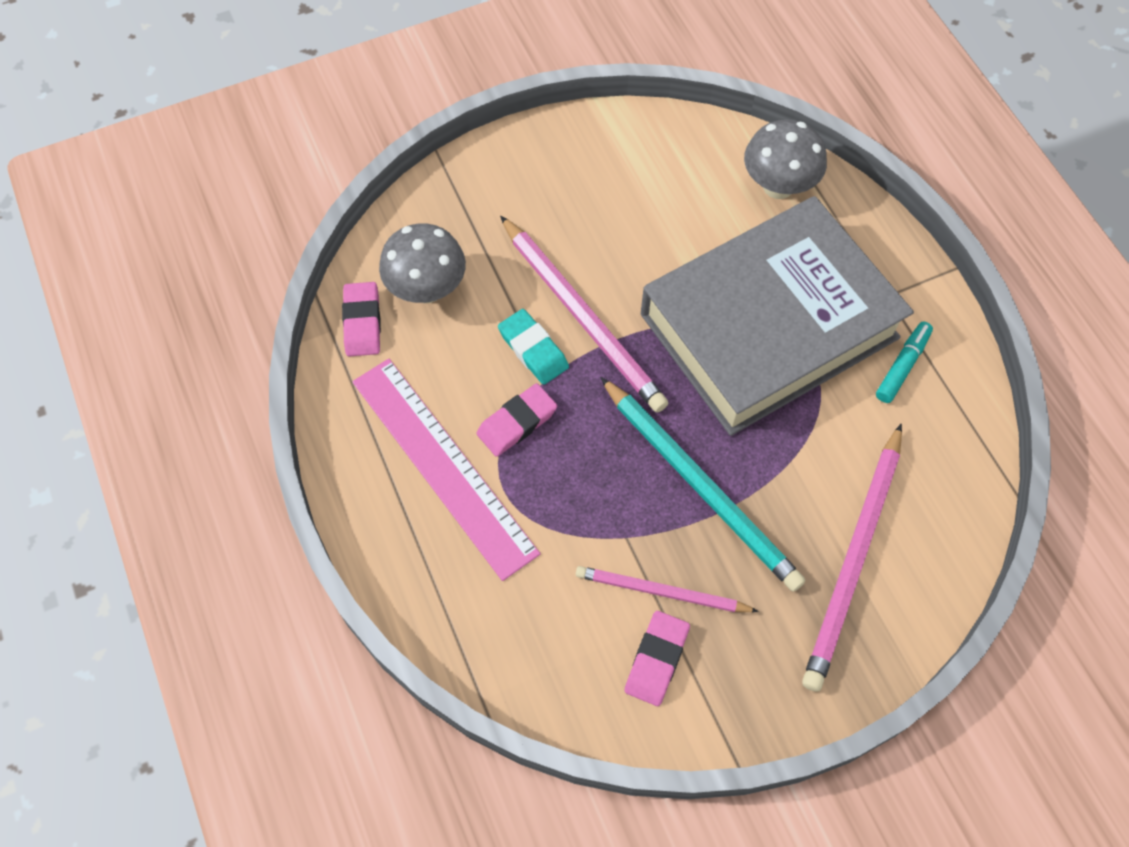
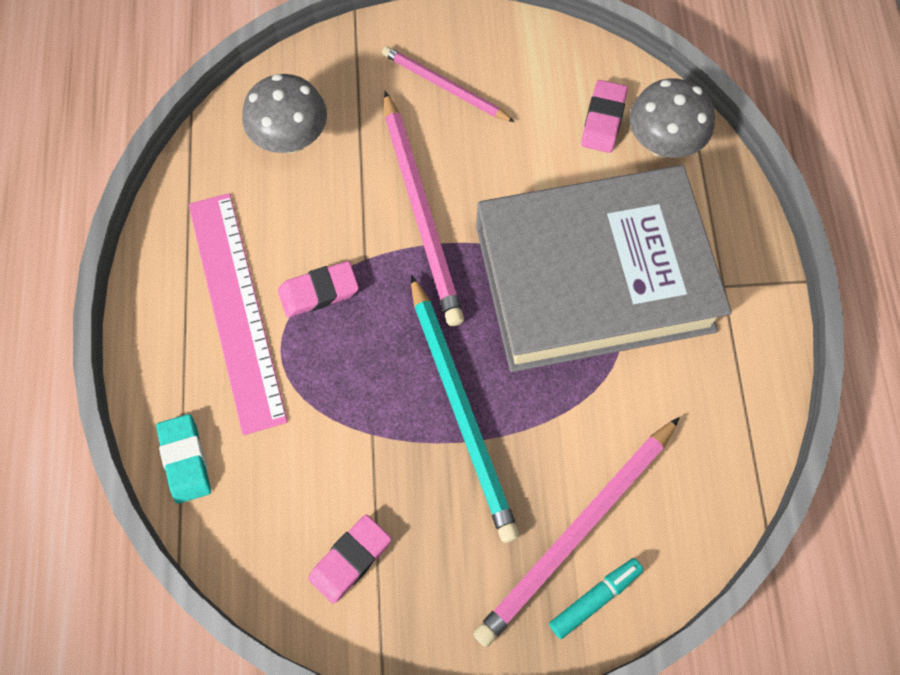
camera: 20 degrees right, 5 degrees up
(362, 322) = (221, 152): pink eraser -> pink eraser (603, 120)
(533, 349) = (363, 228): turquoise eraser -> turquoise eraser (185, 460)
(661, 592) = (382, 497): pink pencil -> pink pencil (444, 86)
(902, 366) = (707, 360): turquoise marker -> turquoise marker (595, 598)

